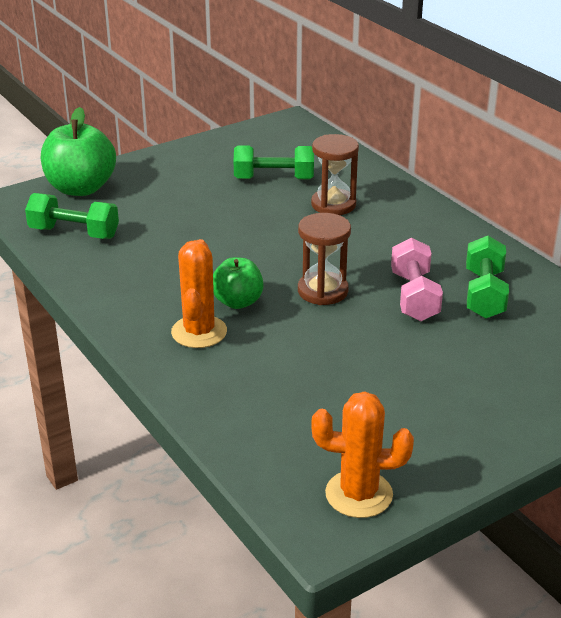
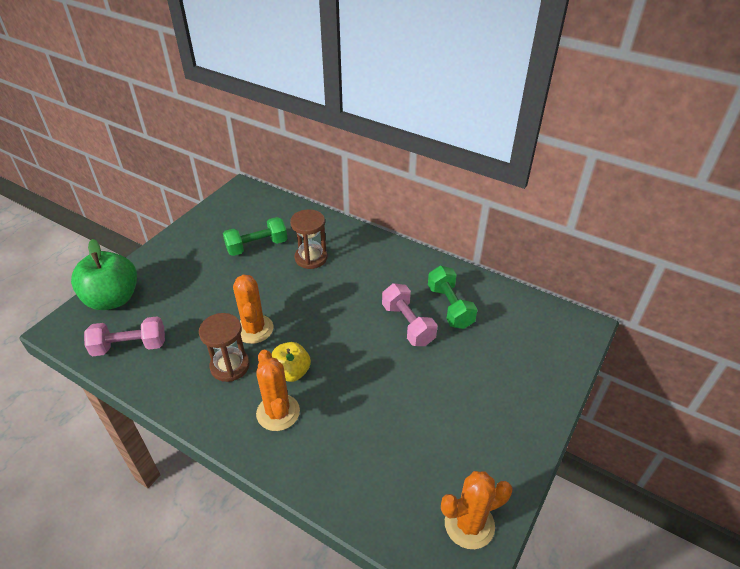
camera: 25 degrees left, 10 degrees up
(74, 233) = (130, 346): green dumbbell -> pink dumbbell
(220, 253) = (254, 329): none -> orange cactus
(237, 302) = (291, 372): green apple -> yellow apple
(322, 291) = (345, 340): brown hourglass -> brown hourglass (230, 366)

